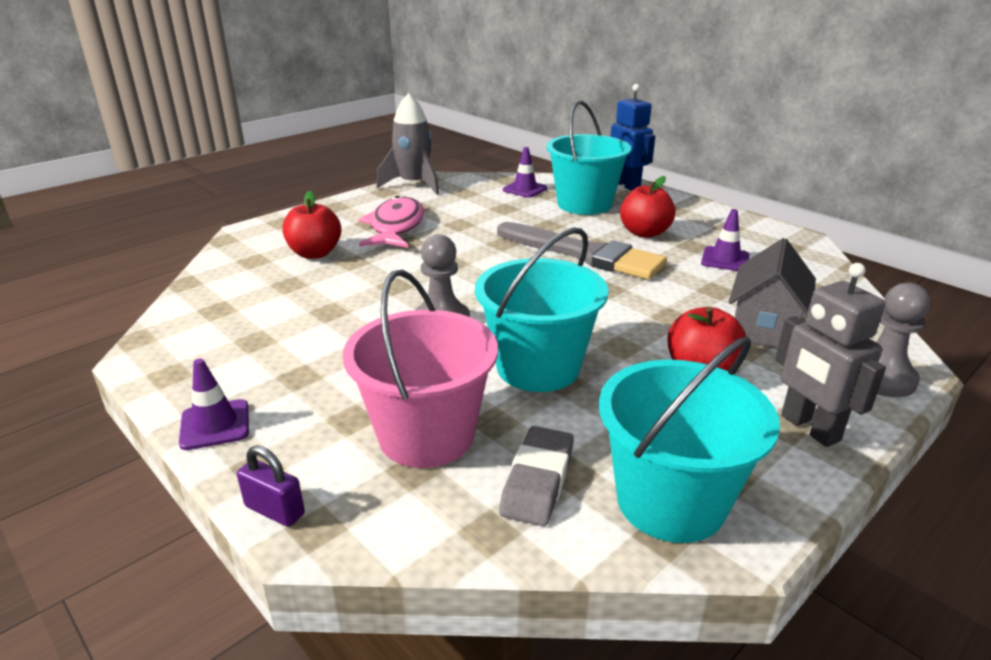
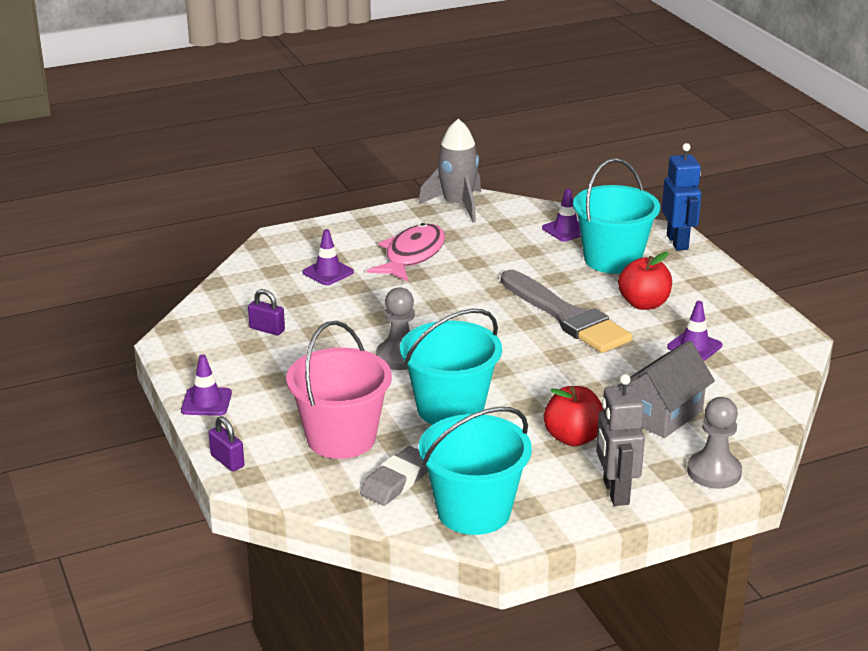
camera: 20 degrees right, 0 degrees up
(268, 320) = (267, 329): none -> purple padlock
(315, 253) = (328, 272): red apple -> purple traffic cone

